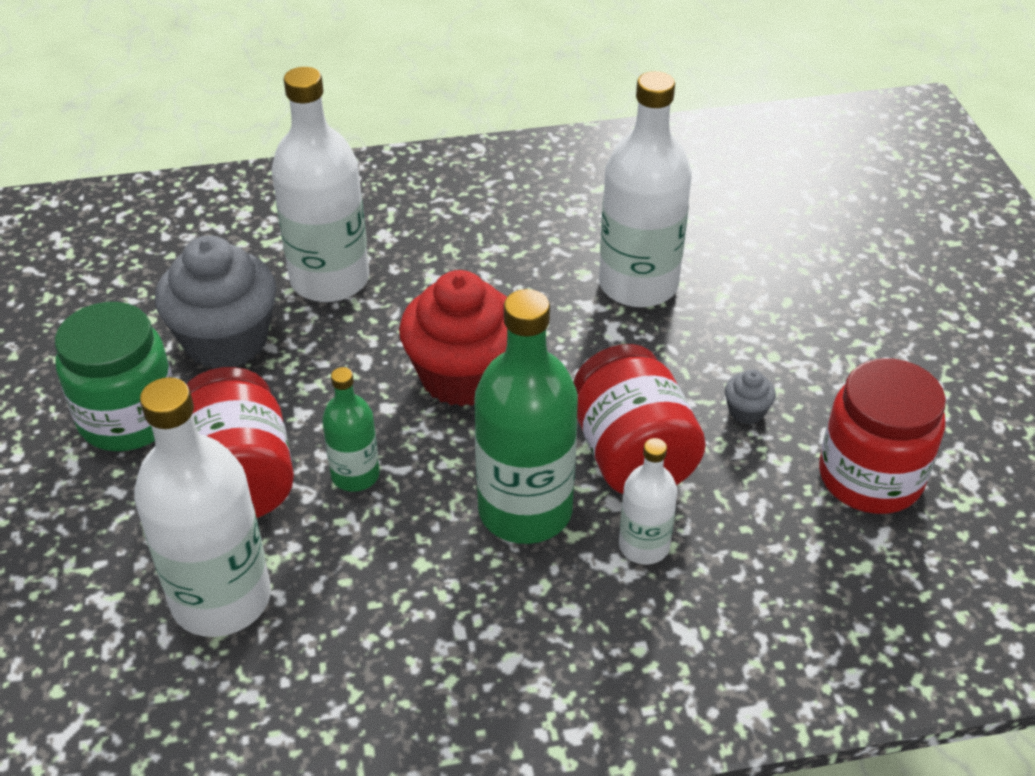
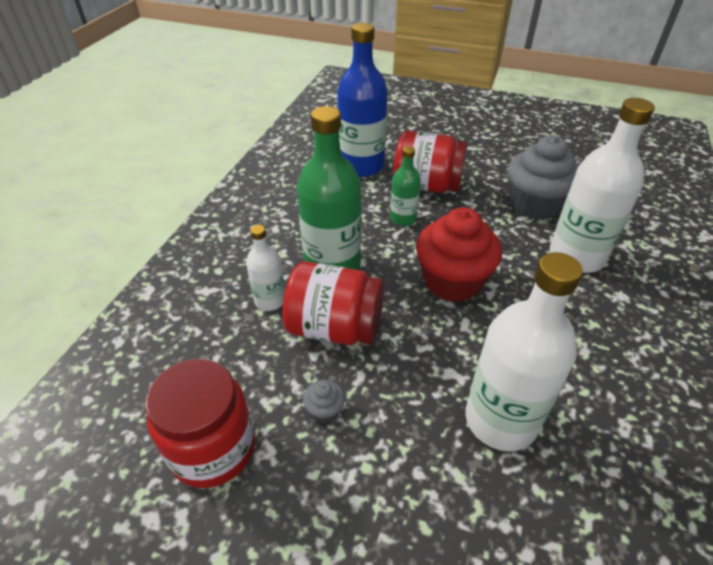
camera: 120 degrees right, 0 degrees up
(129, 418) = (490, 166): green jar -> none
(221, 599) = (361, 166): white bottle -> blue bottle

